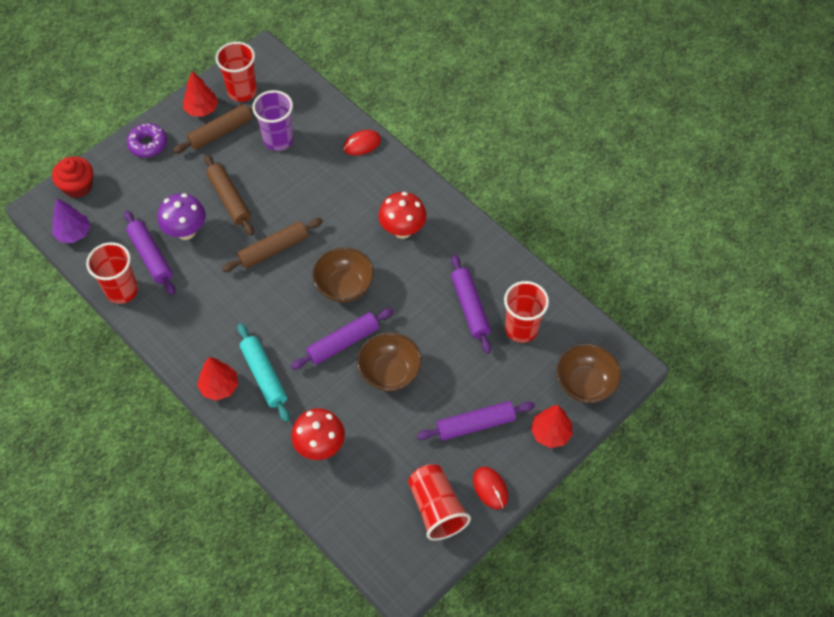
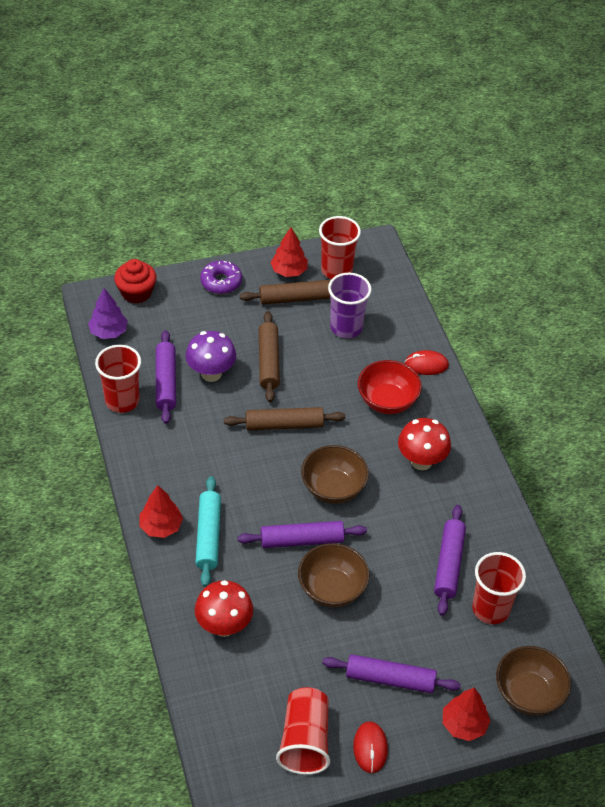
camera: 25 degrees right, 10 degrees down
(347, 190) = (387, 401): none -> red bowl

